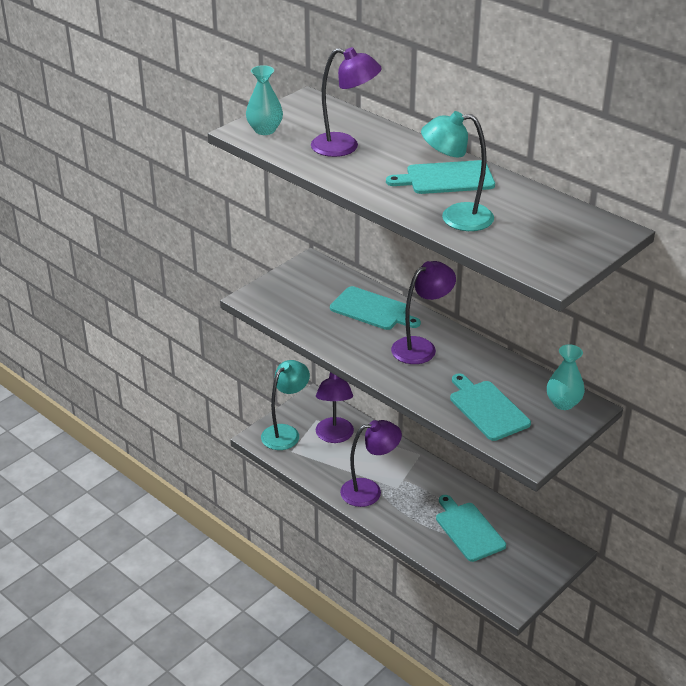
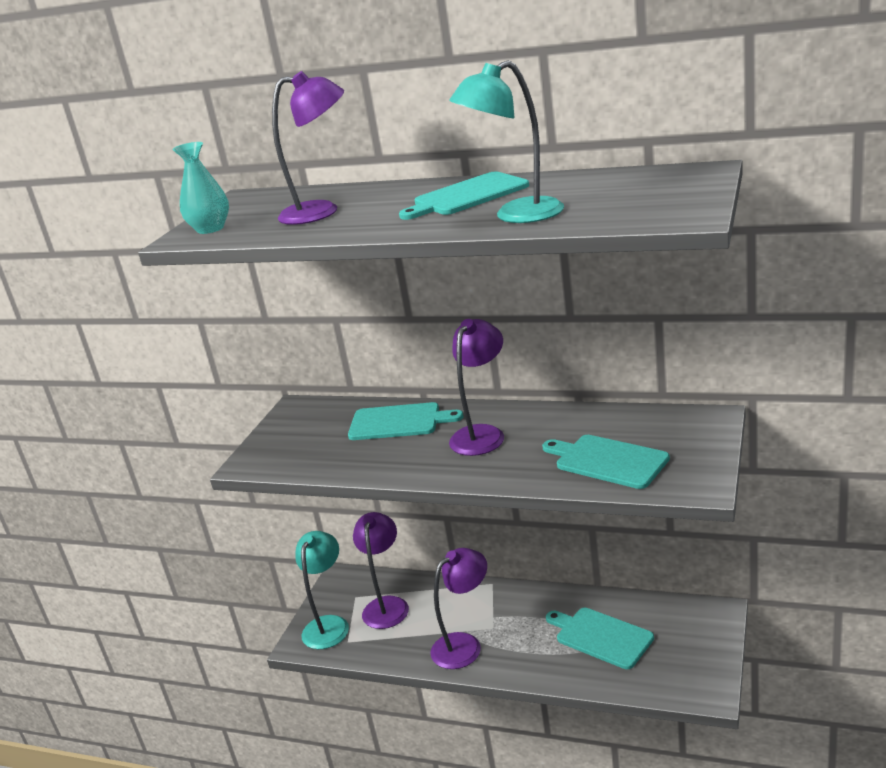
camera: 20 degrees left, 10 degrees down
(334, 436) = (387, 605): purple lamp -> purple lamp turned 150 degrees counterclockwise
(563, 403) = (682, 424): turquoise vase -> none

